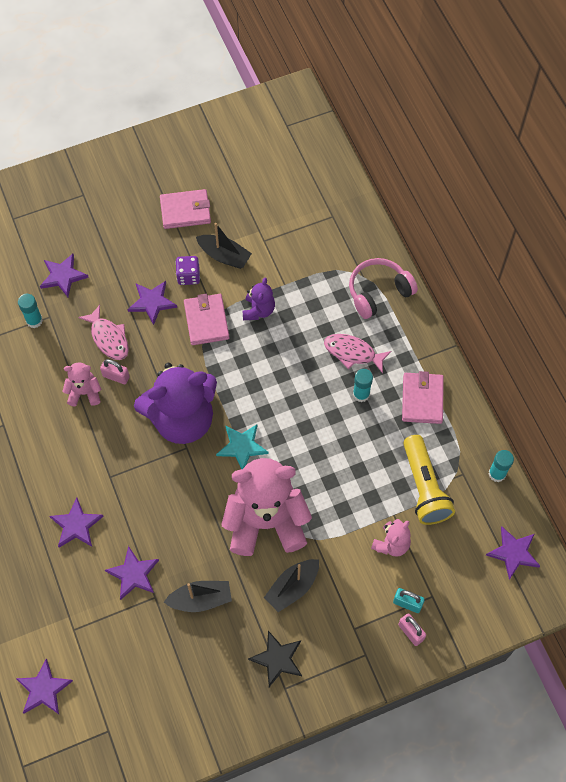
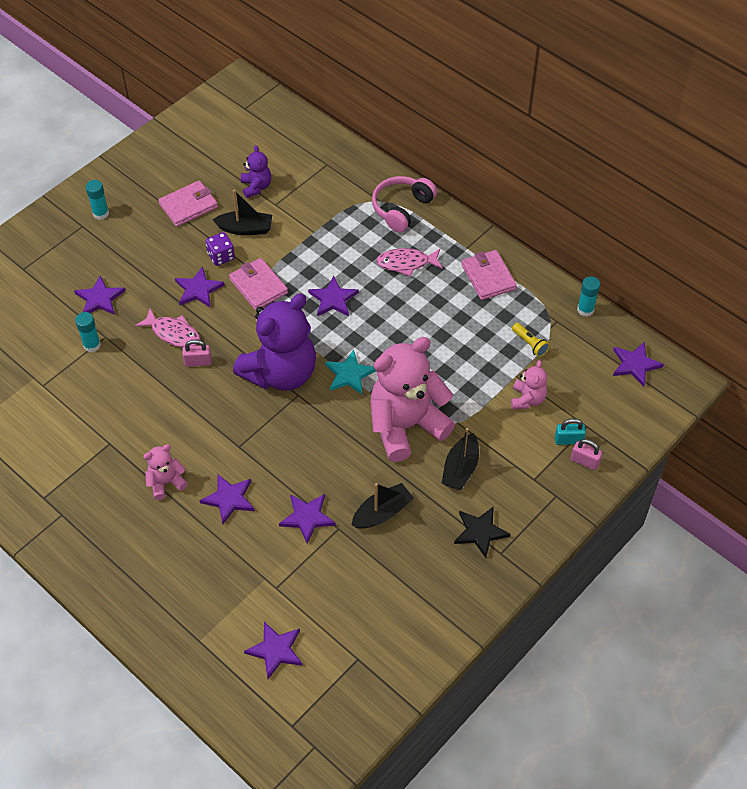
camera: 25 degrees left, 10 degrees down
(84, 392) = (175, 386): pink teddy bear -> pink teddy bear (166, 483)
(258, 310) = (302, 260): purple teddy bear -> purple teddy bear (256, 187)
(266, 362) = (333, 299): none -> purple star
(361, 394) = (432, 293): turquoise glue stick -> turquoise glue stick (101, 213)
(424, 487) = (530, 344): yellow flashlight -> yellow flashlight, size x0.49

